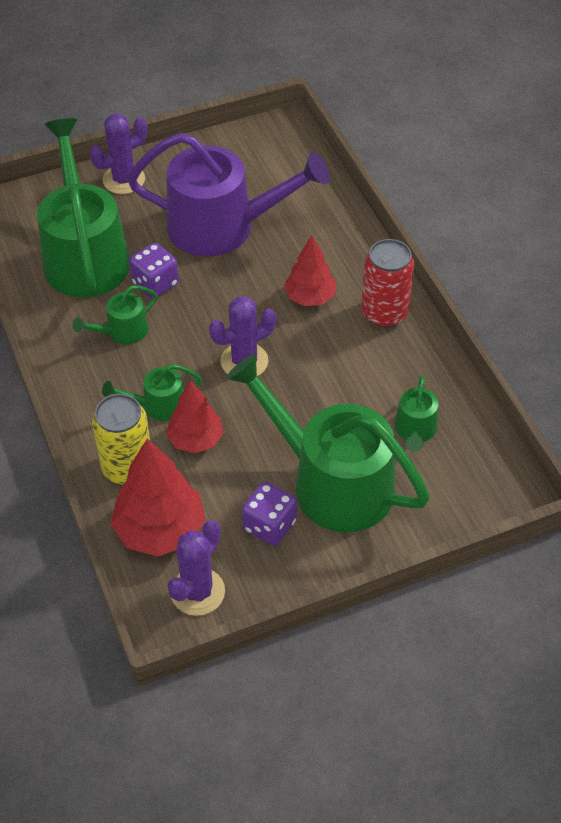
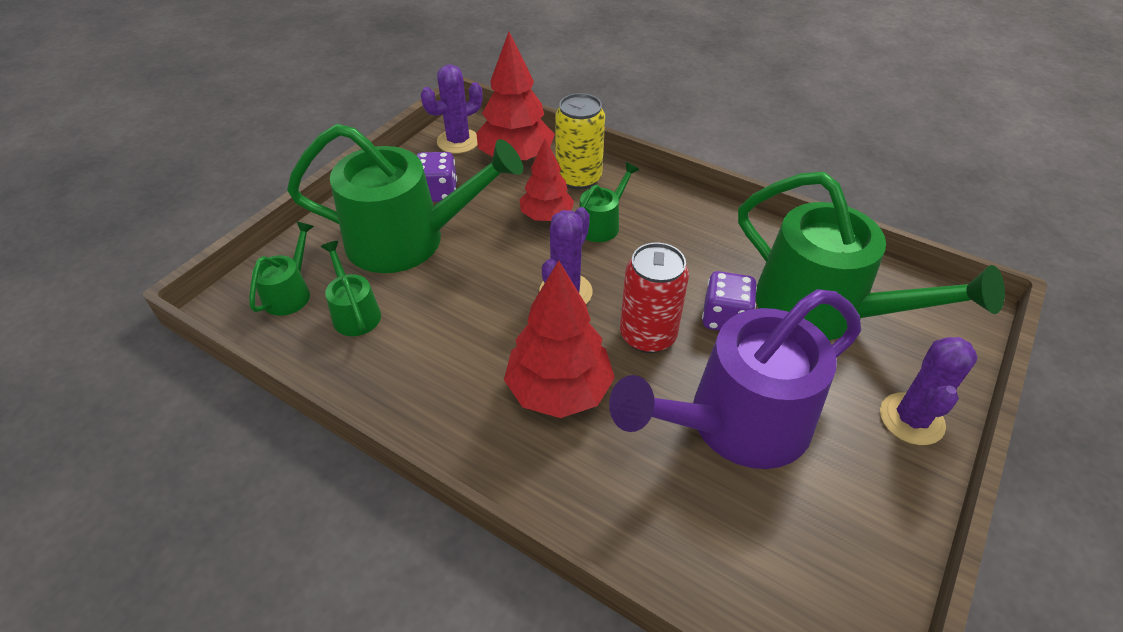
camera: 145 degrees right, 5 degrees down
(122, 331) = (698, 262): green watering can -> green watering can (290, 293)
(197, 592) = (458, 141): purple cactus -> purple cactus turned 60 degrees clockwise
(310, 297) = (559, 391): red tree -> red tree, size x1.56
(384, 313) = (461, 418): red can -> red can (648, 335)

